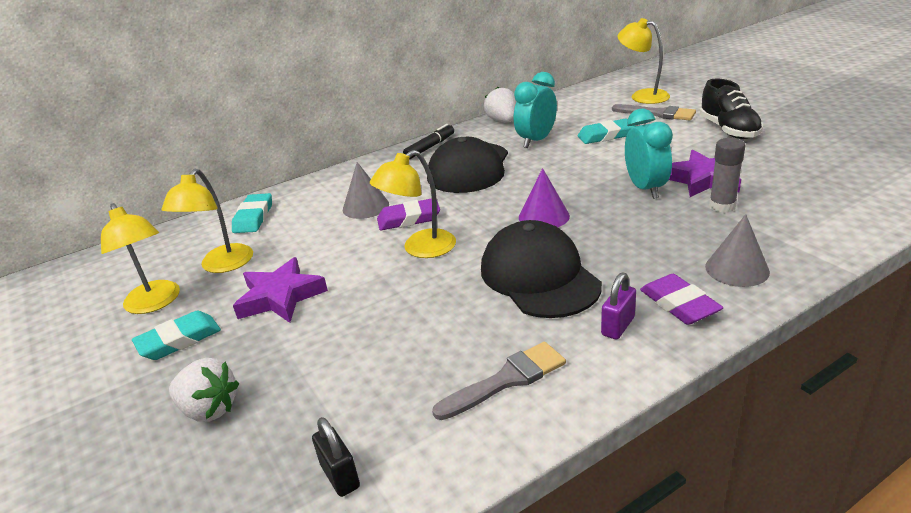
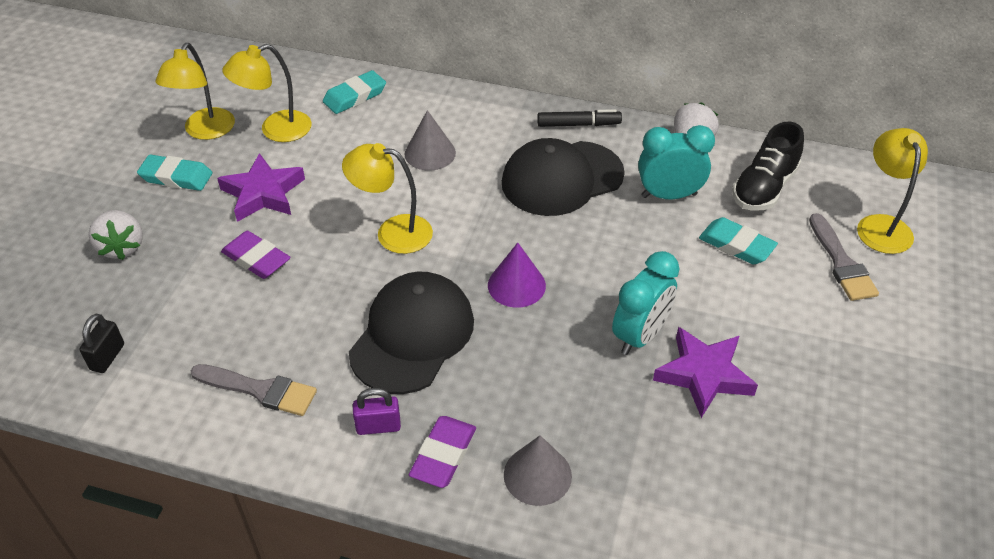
camera: 45 degrees right, 15 degrees up
(409, 219) = (434, 194): purple eraser -> purple eraser (256, 259)
(722, 206) = (656, 415): grey glue stick -> none
(728, 130) = (858, 347): black shoe -> black shoe (764, 188)

